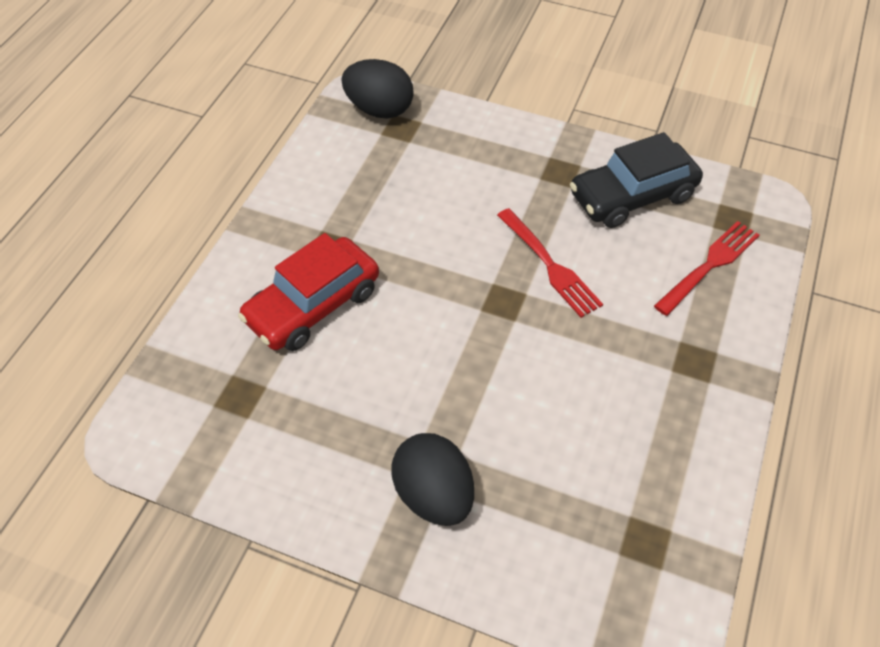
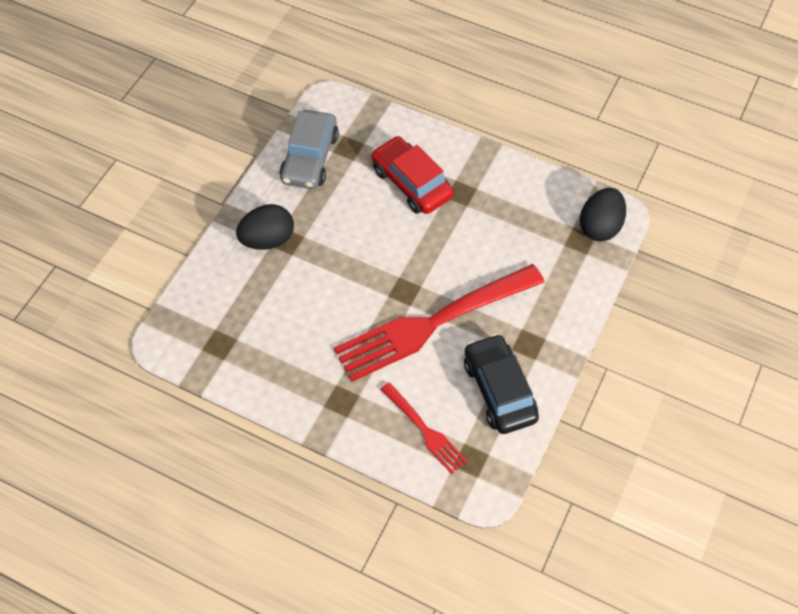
camera: 95 degrees right, 5 degrees up
(260, 450) = (310, 158): none -> grey car
(549, 265) = (434, 322): red fork -> red fork, size x2.05

